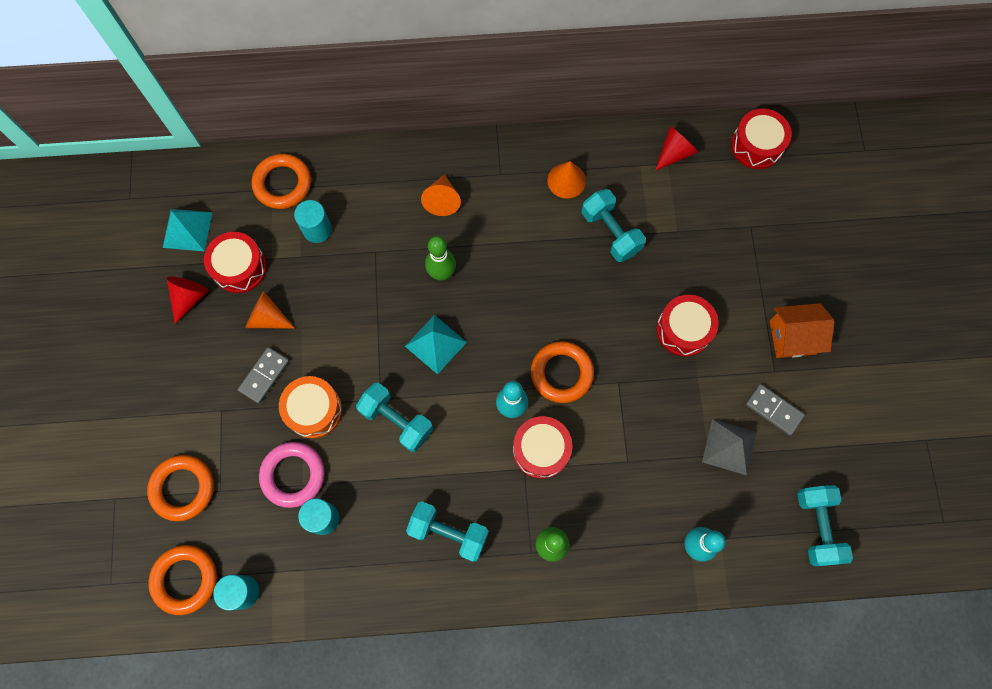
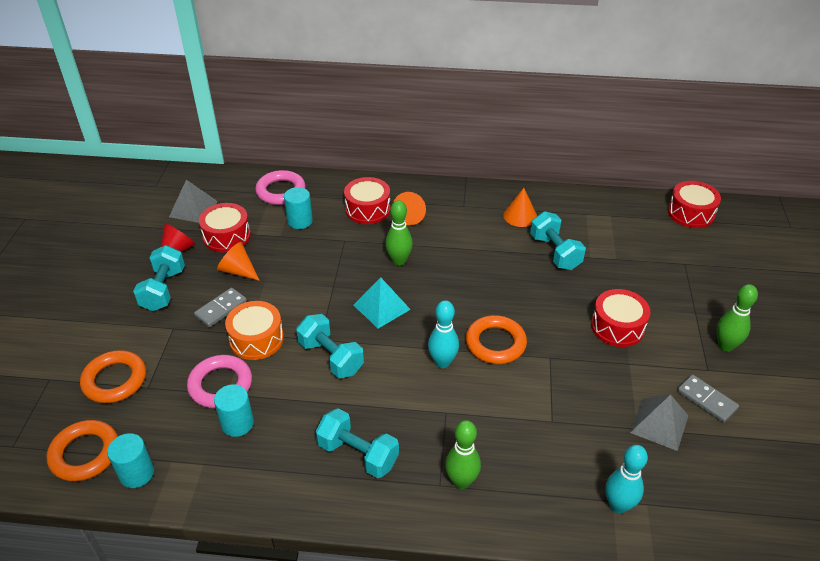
camera: 10 degrees right, 30 degrees down
(187, 230) = (193, 209): turquoise pyramid -> grey pyramid
(282, 184) = (281, 191): orange ring -> pink ring
(541, 450) = (465, 399): red drum -> red drum (367, 209)
(674, 153) = (617, 210): red cone -> none
(792, 337) = (725, 346): orange house -> green bowling pin
(817, 527) = (756, 509): turquoise dumbbell -> turquoise dumbbell (163, 290)

